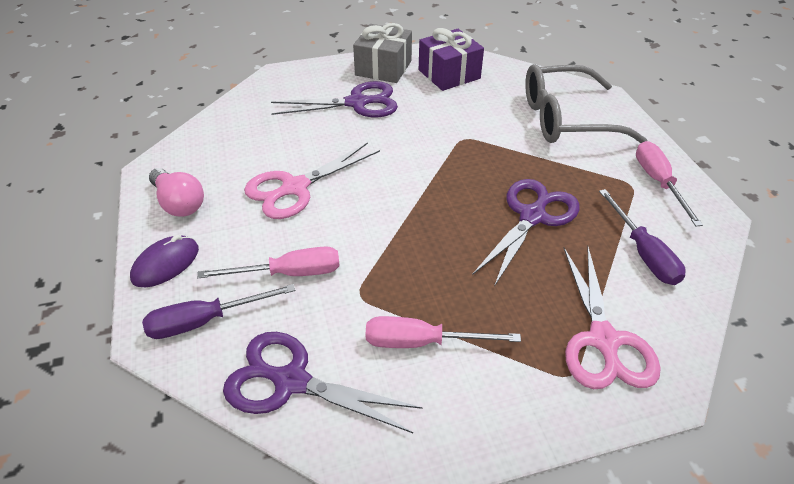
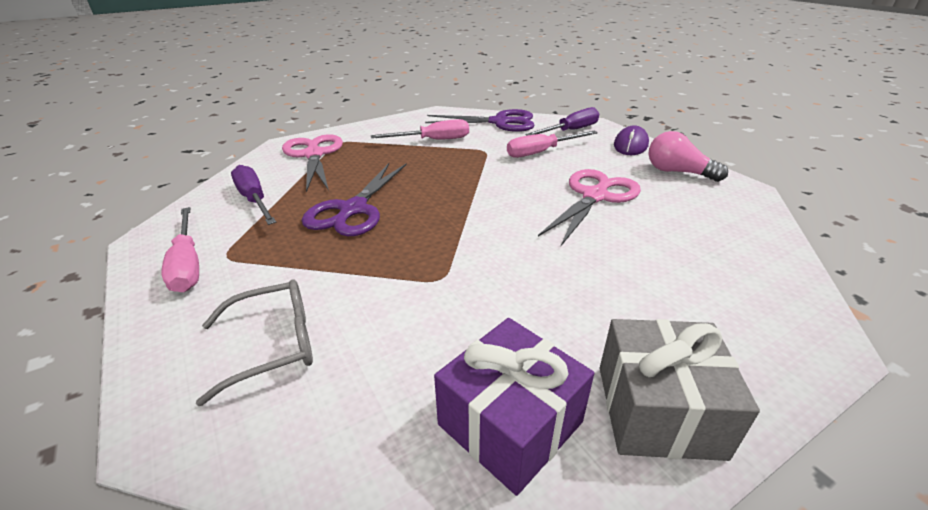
camera: 165 degrees right, 10 degrees down
(357, 103) = (628, 308): purple scissors -> none
(566, 119) = (274, 344): grey glasses -> grey glasses, size x0.61

